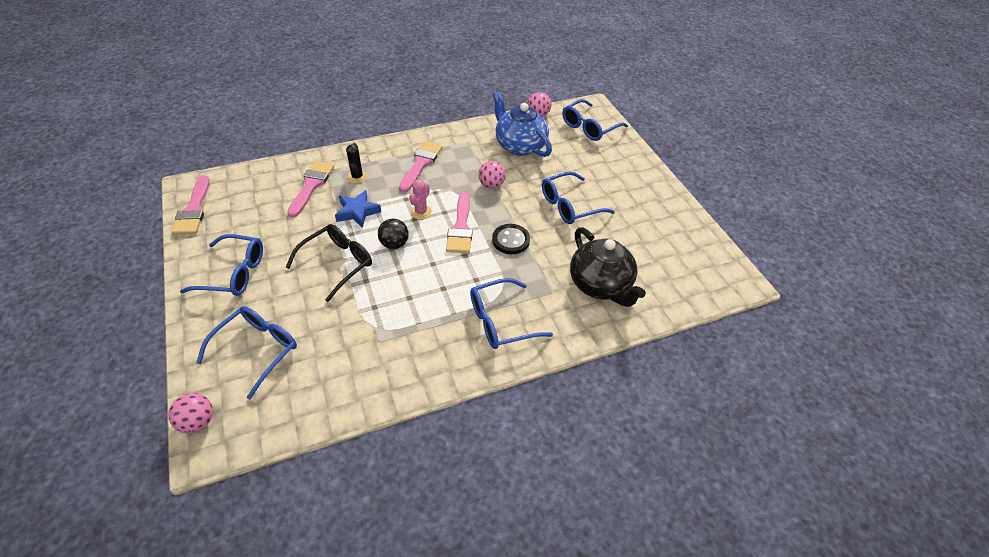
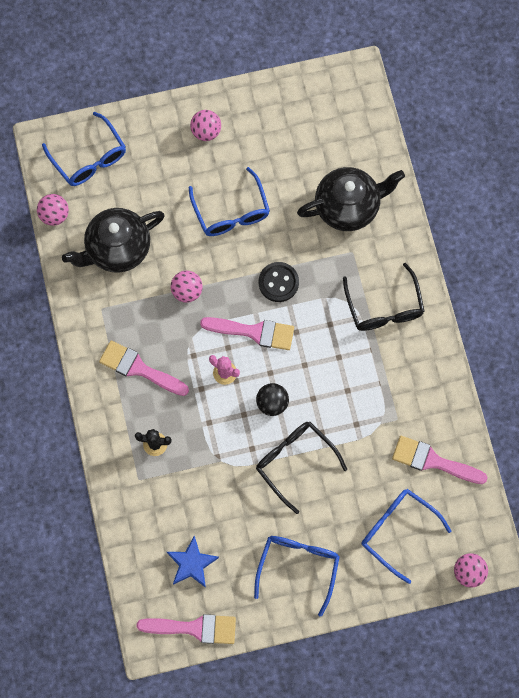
camera: 80 degrees left, 25 degrees up
(311, 185) = (165, 496): pink brush -> pink brush (433, 461)
(357, 212) = (217, 442): blue star -> blue star (192, 563)
(501, 321) = (384, 307): blue glasses -> black glasses
(519, 146) = (117, 248): blue teapot -> black teapot
(637, 185) = (206, 131): none -> pink ball

